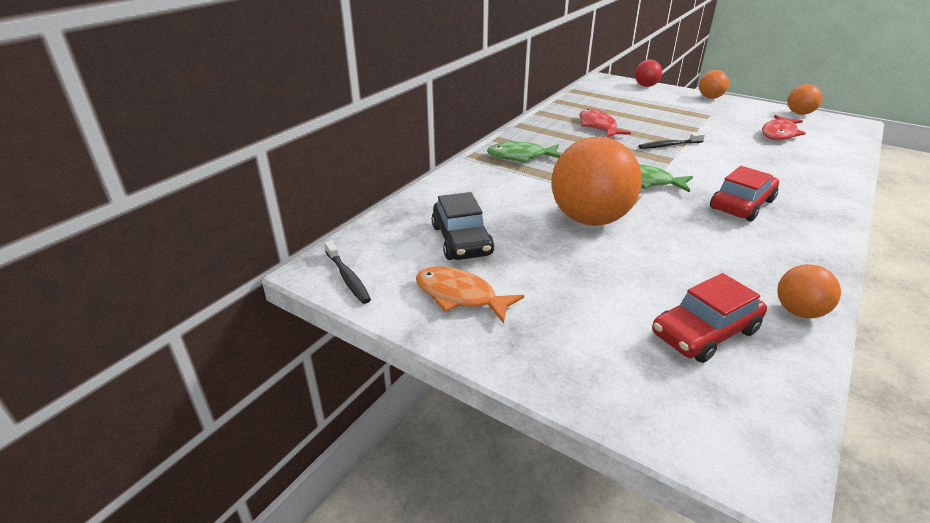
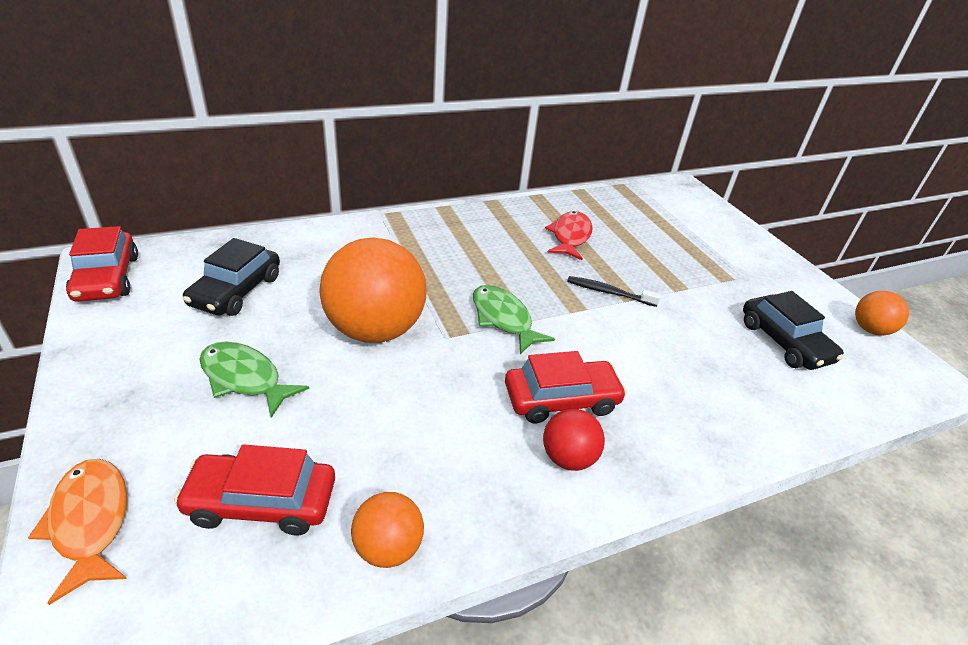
camera: 30 degrees right, 5 degrees up
(348, 278) = (107, 278): black toothbrush -> red car
(460, 296) = (147, 339): orange fish -> orange fish (90, 522)
(520, 156) = (431, 235): green fish -> green fish (244, 378)
(646, 86) = (718, 212): red ball -> red ball (568, 458)
(710, 98) = (776, 258): orange ball -> none
(779, 133) = (784, 342): red fish -> black car

